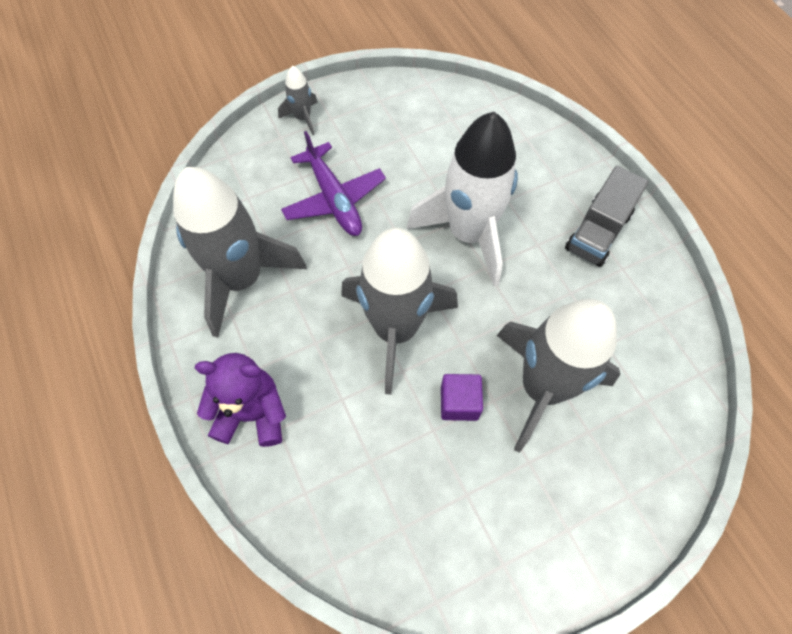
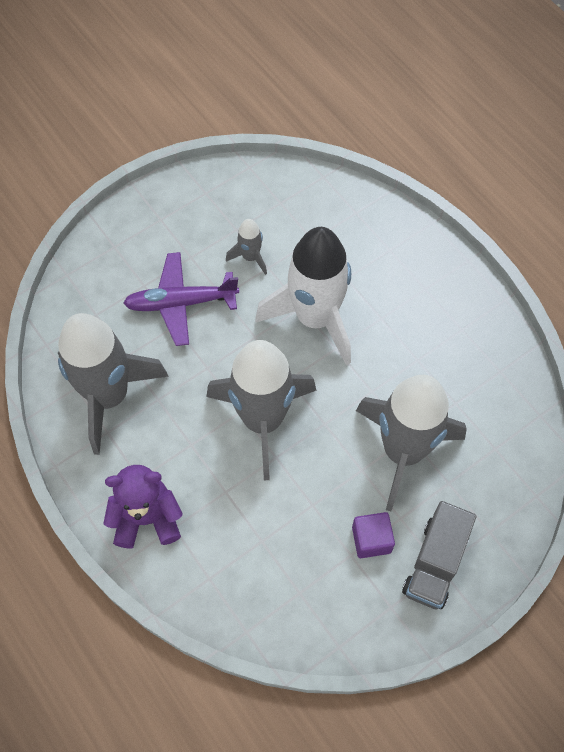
camera: 10 degrees left, 0 degrees up
(303, 118) = (132, 223): grey rocket -> grey rocket (250, 257)
(334, 199) = (180, 303): purple plane -> purple plane turned 120 degrees clockwise
(459, 403) = (331, 477): purple cube -> purple cube (371, 539)
(598, 231) = (435, 297): grey truck -> grey truck (435, 563)

